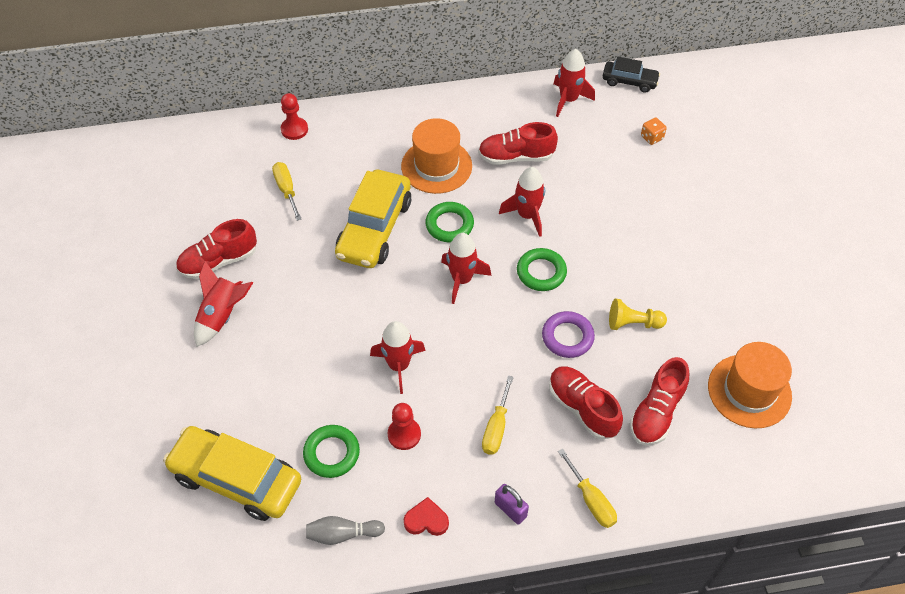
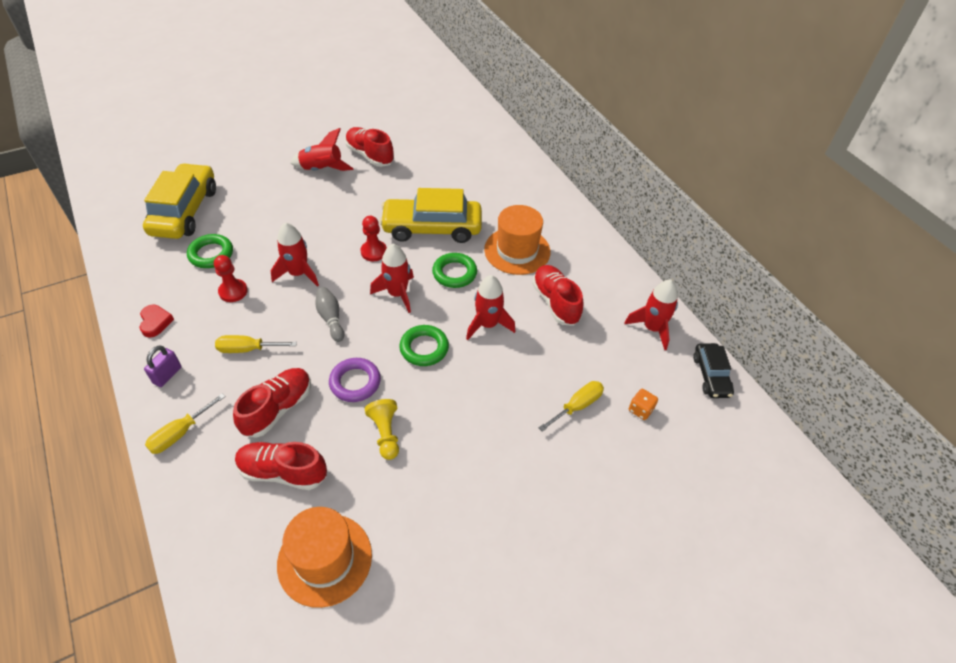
camera: 70 degrees right, 5 degrees down
(286, 190) = (451, 171): yellow screwdriver -> yellow screwdriver (577, 406)
(294, 129) = (514, 160): red pawn -> red pawn (374, 252)
(343, 534) = (142, 276): grey bowling pin -> grey bowling pin (331, 318)

